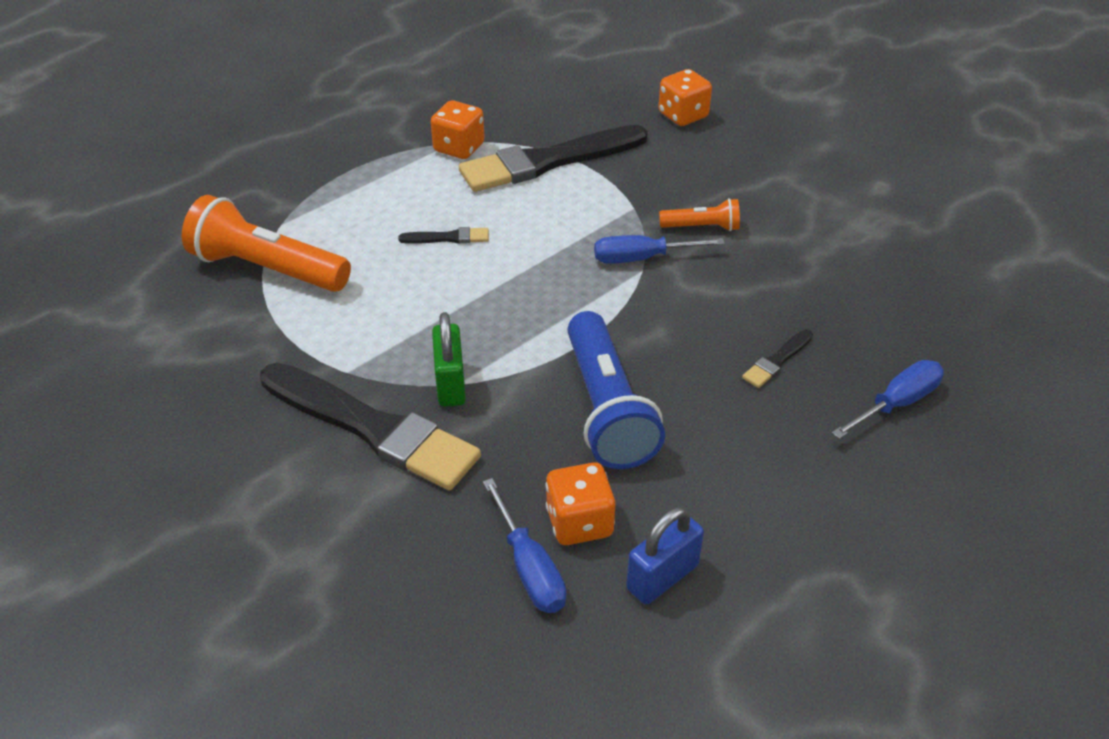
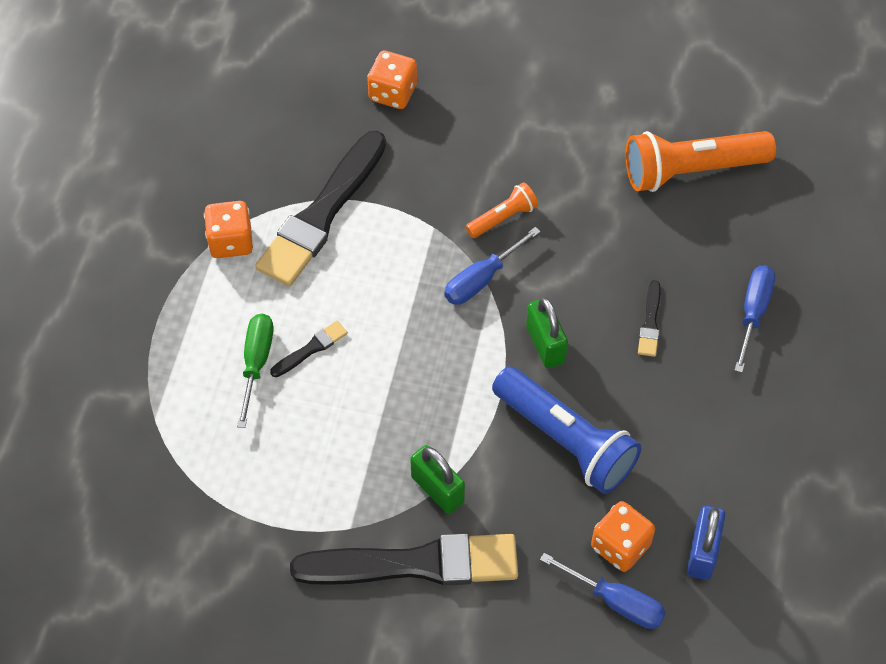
camera: 35 degrees left, 15 degrees up
(268, 269) = (190, 471): orange flashlight -> orange flashlight (692, 170)
(396, 226) = (256, 362): none -> green screwdriver
(656, 329) = (545, 344): none -> green padlock

